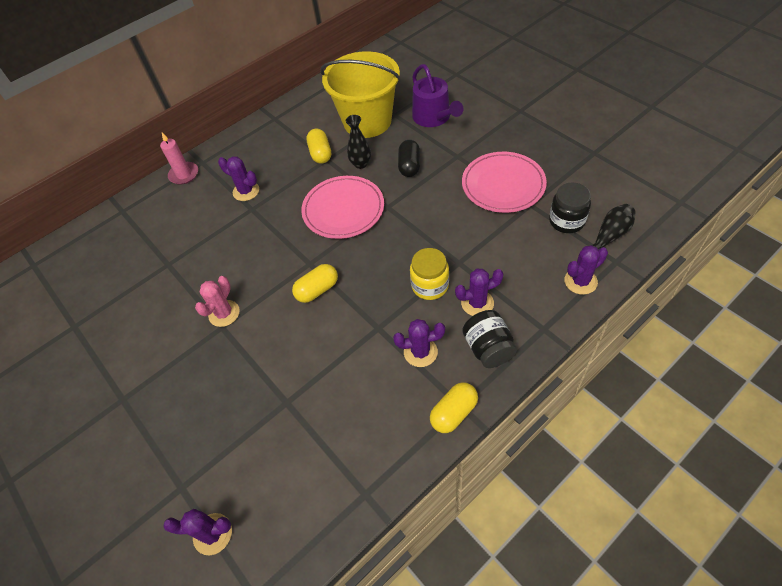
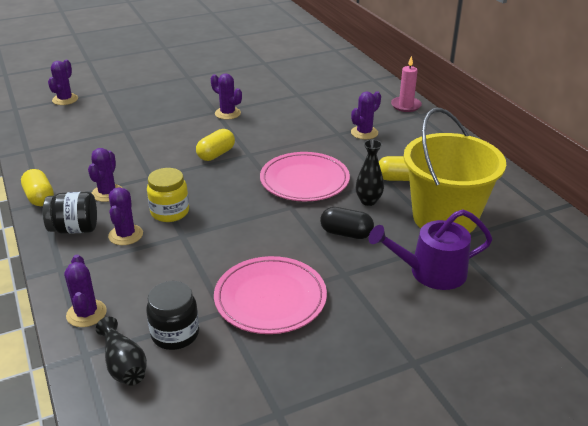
camera: 100 degrees right, 20 degrees down
(224, 313) = (227, 113): pink cactus -> purple cactus
(317, 290) = (216, 154): yellow capsule -> yellow capsule turned 60 degrees clockwise

